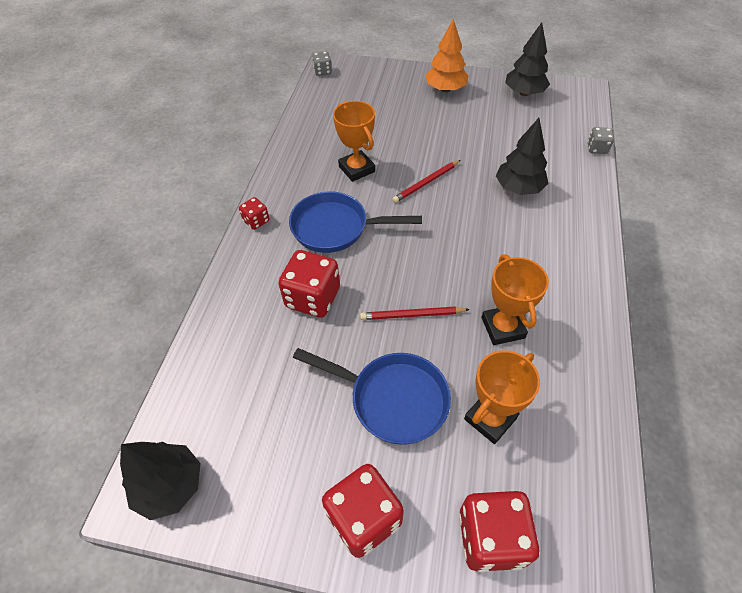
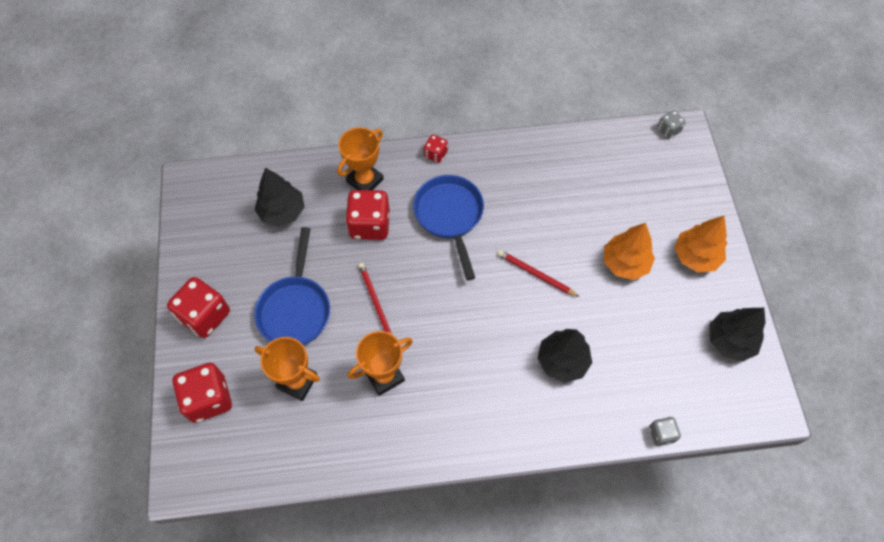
camera: 70 degrees right, 10 degrees up
(170, 485) = (201, 196): black tree -> black tree (282, 212)
(356, 169) = (530, 209): orange trophy -> orange trophy (365, 181)
(436, 127) = (625, 263): none -> orange tree

